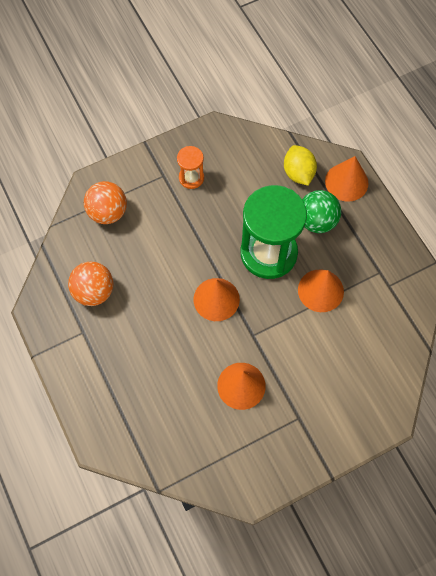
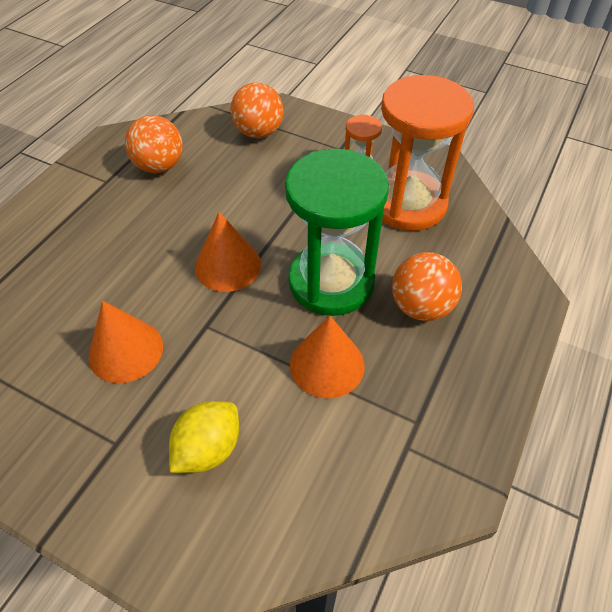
camera: 55 degrees right, 15 degrees down
(240, 173) = (408, 204): none -> orange hourglass
(298, 173) = (465, 254): yellow lemon -> yellow lemon (208, 448)
(317, 221) = (421, 307): green ball -> orange ball
(346, 182) = (507, 308): orange cone -> none

